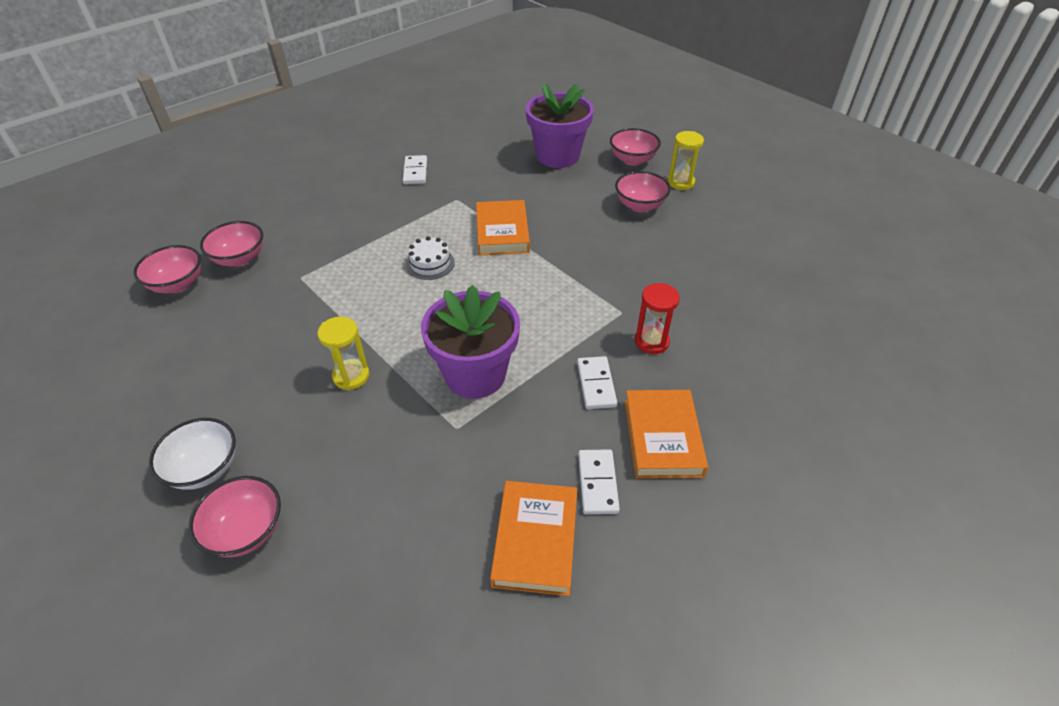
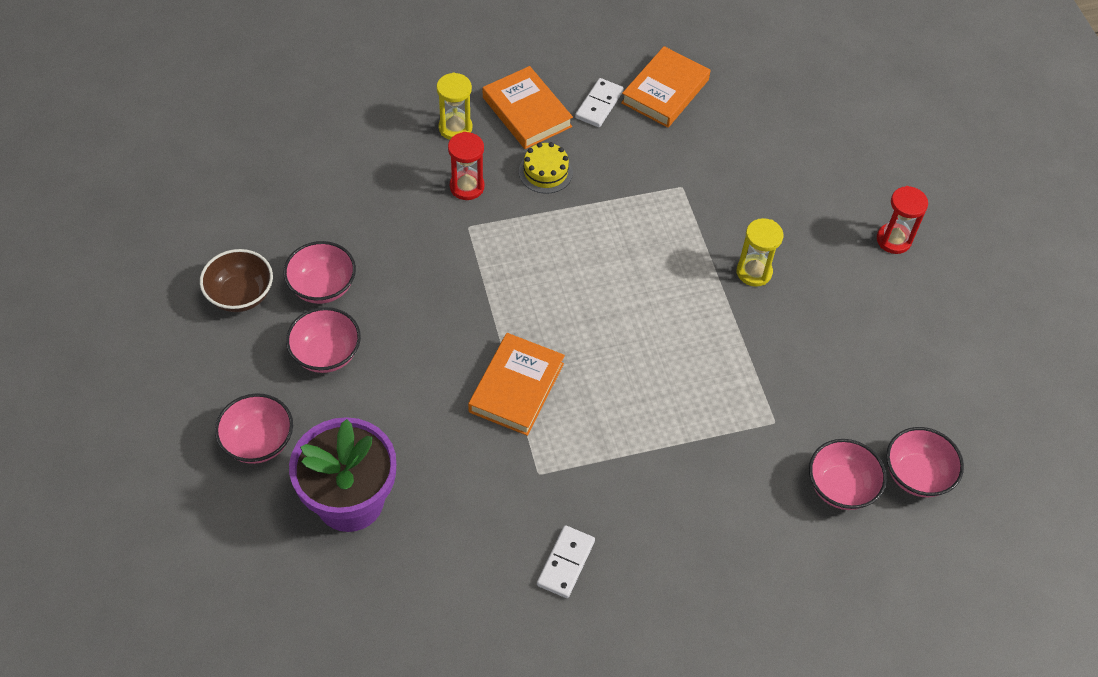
camera: 155 degrees left, 10 degrees up
(205, 469) = (893, 240): white bowl -> red hourglass
(246, 531) = (865, 180): pink bowl -> pink bowl (322, 287)
(430, 263) = (623, 376): white cake -> none
(475, 375) = (643, 225): purple flower pot -> none
(596, 384) = (545, 172): white domino -> yellow cake
(662, 437) = (527, 112): orange book -> orange book turned 60 degrees counterclockwise
(681, 182) = (240, 369): yellow hourglass -> yellow hourglass (455, 128)
(727, 213) = (241, 295): none -> brown bowl

